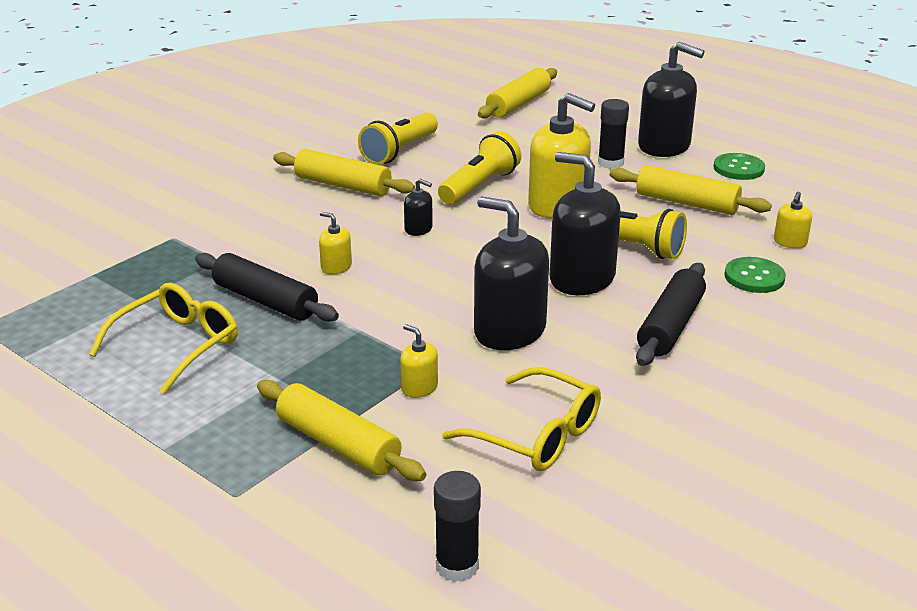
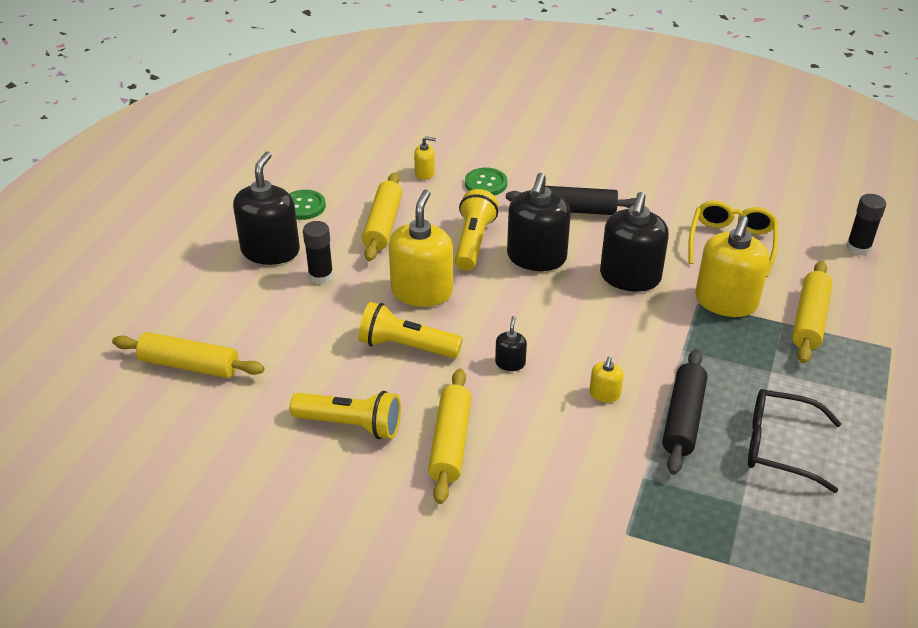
camera: 110 degrees left, 10 degrees up
(177, 345) = (779, 446): yellow glasses -> black glasses
(419, 388) = (726, 301): yellow soap dispenser -> yellow soap dispenser, size x2.20

